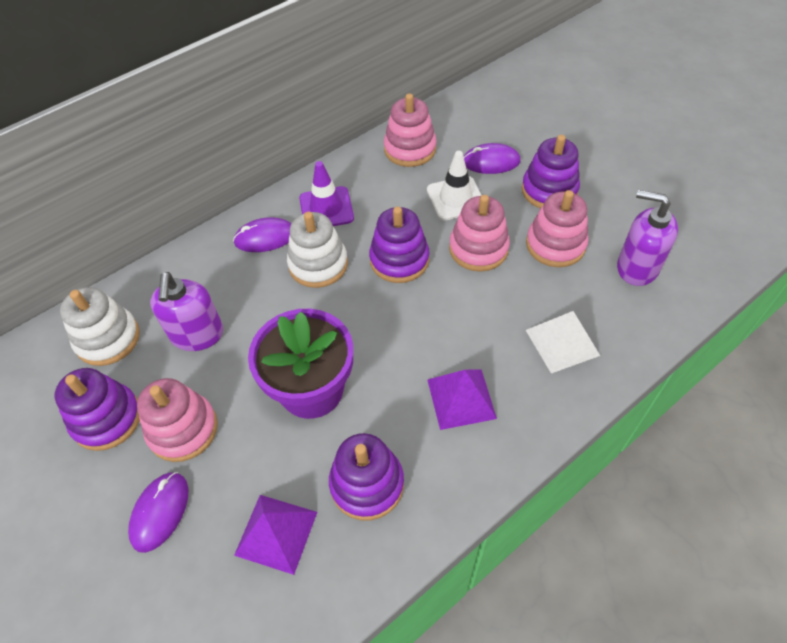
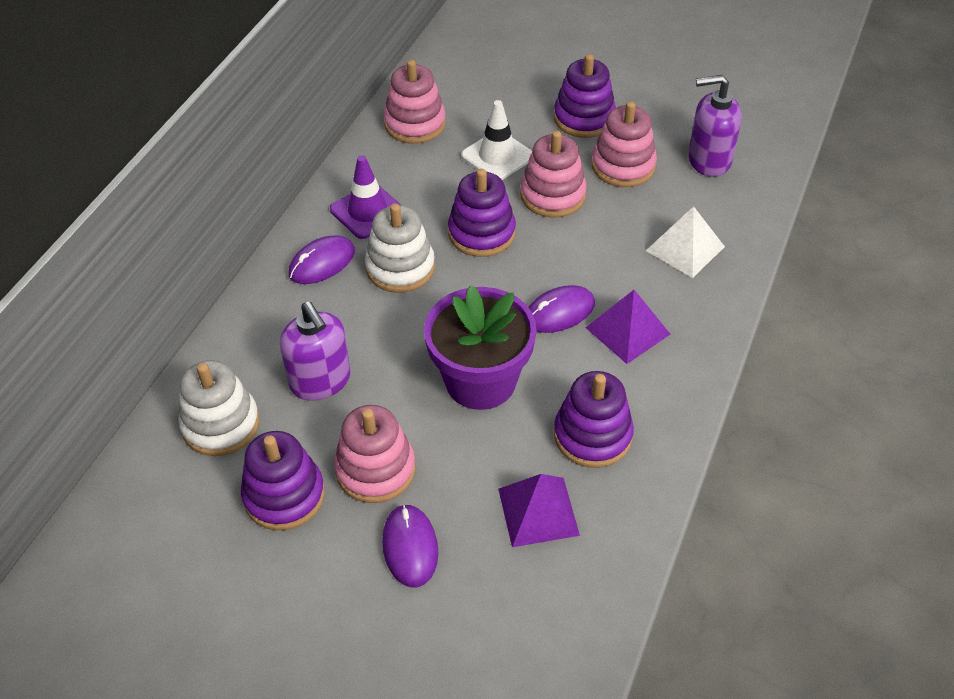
camera: 30 degrees left, 5 degrees down
(491, 162) = (508, 110): purple mouse -> purple mouse (559, 312)

